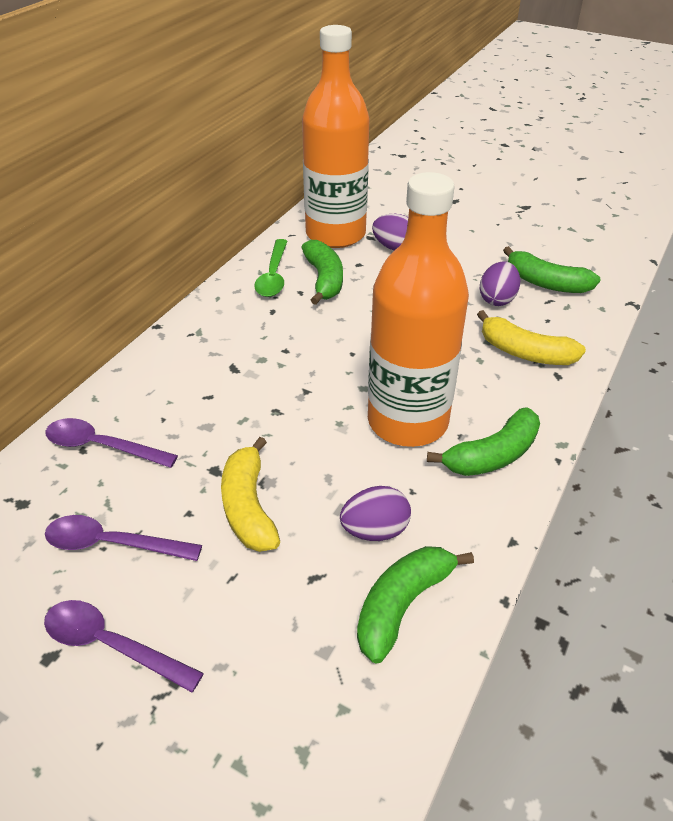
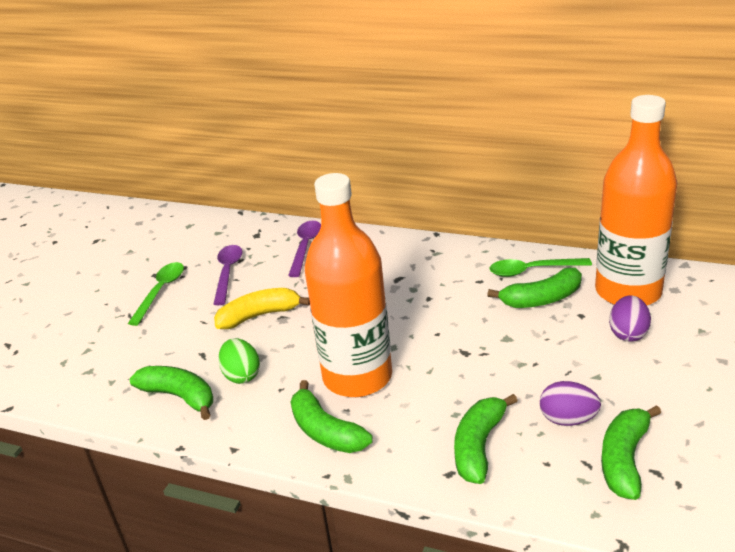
camera: 85 degrees right, 10 degrees down
(112, 644) = (161, 291): purple spoon -> green spoon
(375, 530) = (242, 375): purple egg -> green egg
(525, 352) = (479, 446): yellow banana -> green banana

